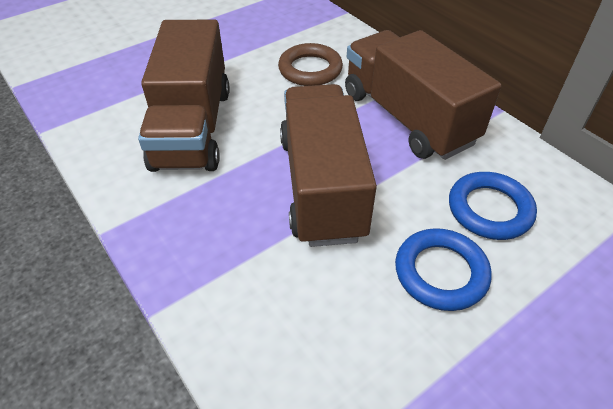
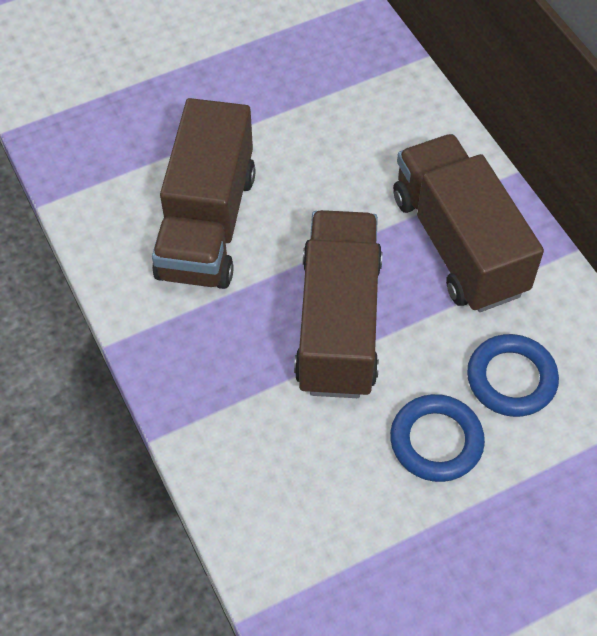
camera: 10 degrees right, 10 degrees up
(310, 69) = (358, 152): brown ring -> none

